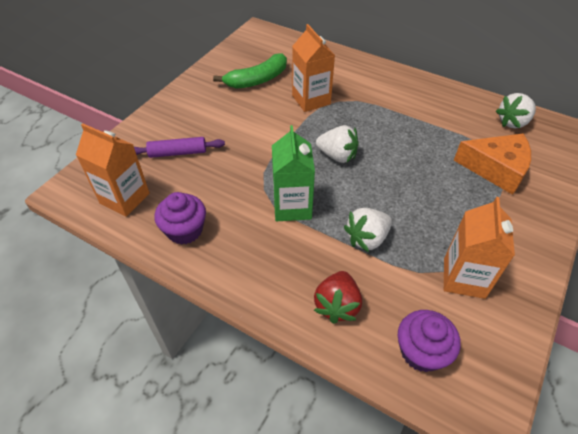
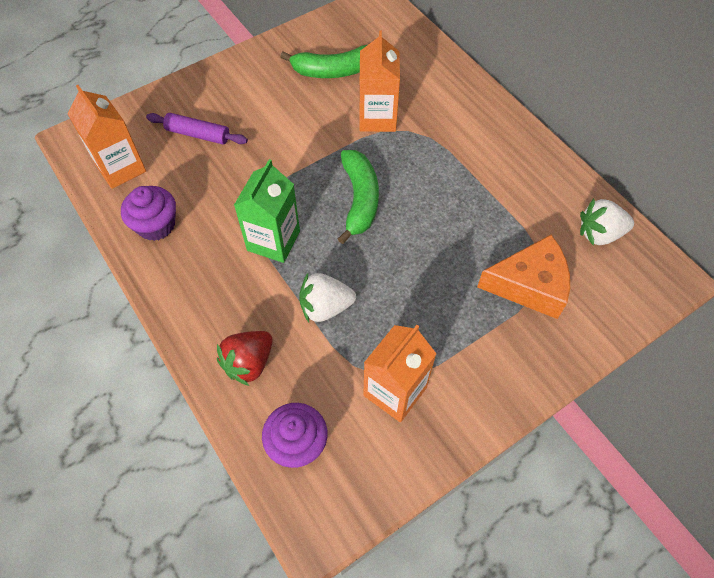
camera: 25 degrees right, 10 degrees up
(337, 156) = (359, 200): white strawberry -> green banana
(496, 169) = (529, 285): orange cheese -> orange cheese turned 45 degrees counterclockwise

